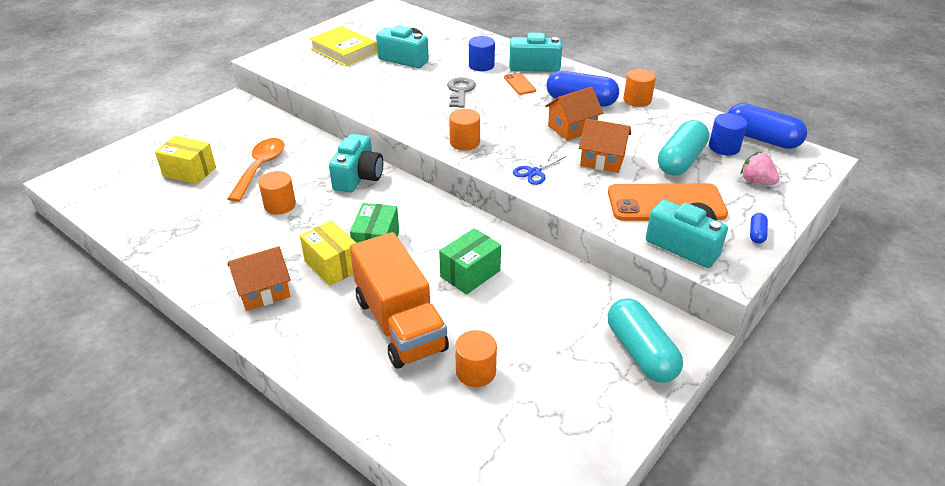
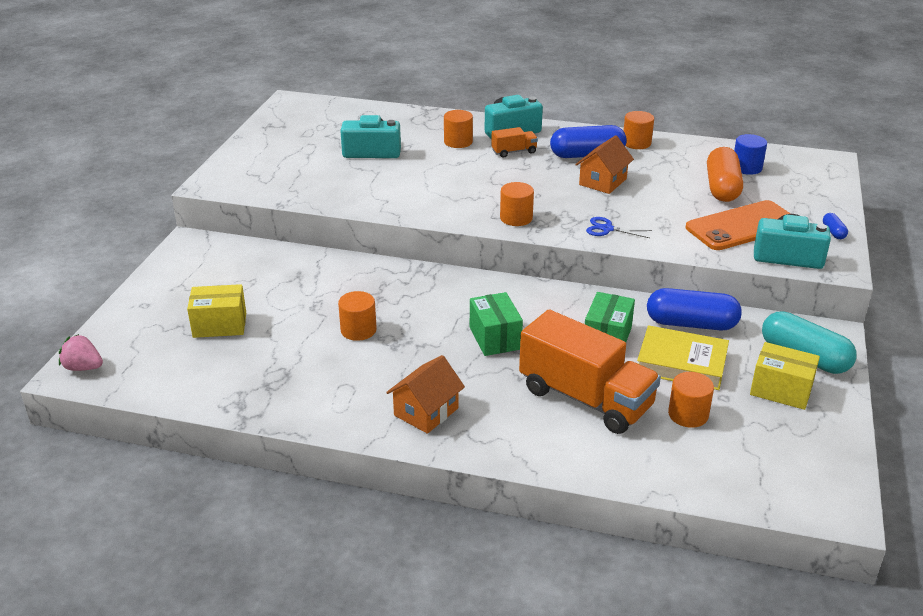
camera: 25 degrees left, 5 degrees down
(260, 168) = (297, 300): orange spoon -> none
(332, 265) = (471, 369): yellow box -> yellow box (781, 390)
(344, 51) = (295, 157): yellow book -> yellow book (681, 363)
(358, 177) = (413, 282): turquoise camera -> none
(460, 91) = (462, 171): grey key -> none
(481, 65) = (458, 142): blue cylinder -> orange cylinder
(519, 84) = (514, 152): orange phone -> orange truck
(534, 172) = (607, 229): blue scissors -> blue scissors turned 90 degrees clockwise
(602, 160) = (656, 203): orange house -> none
(681, 161) = (722, 188): turquoise capsule -> orange capsule
(756, 181) = (796, 190): pink strawberry -> pink strawberry (83, 367)
(761, 139) = (770, 153): blue capsule -> blue capsule (691, 324)

